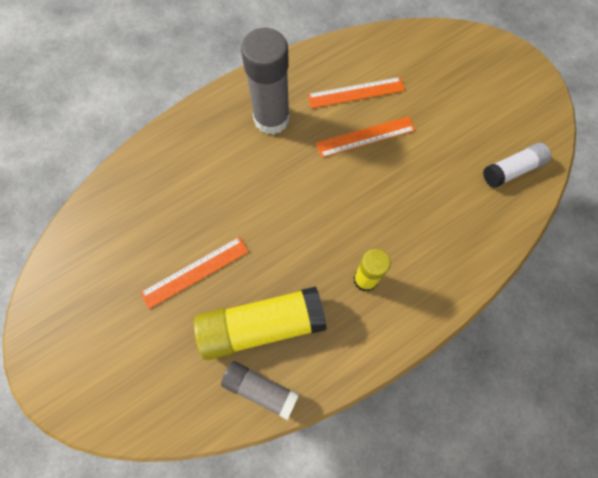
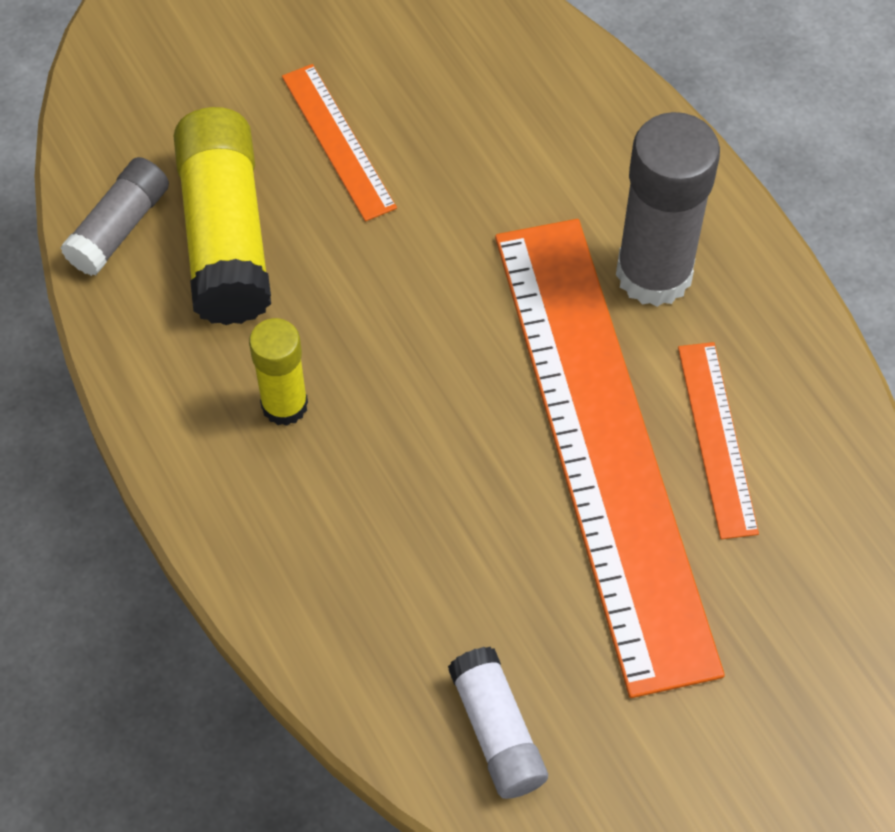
camera: 95 degrees right, 10 degrees down
(365, 137) = (601, 443): orange ruler -> orange ruler, size x2.42

